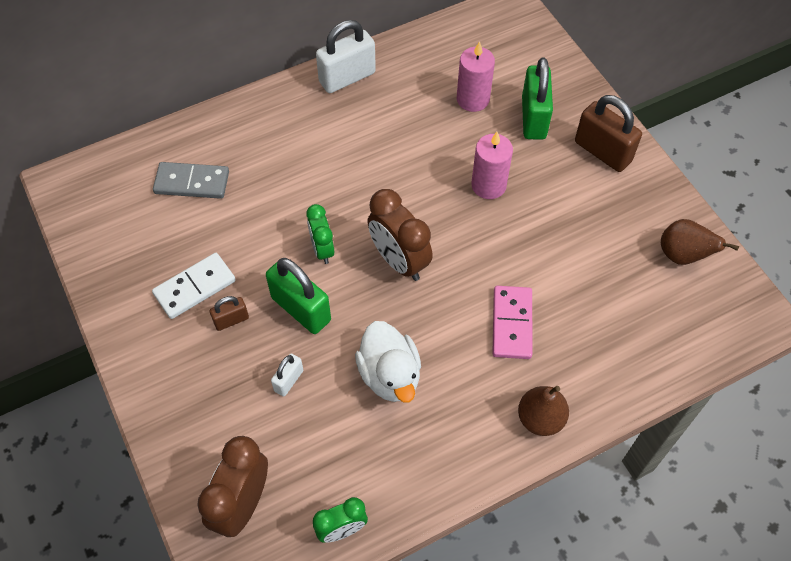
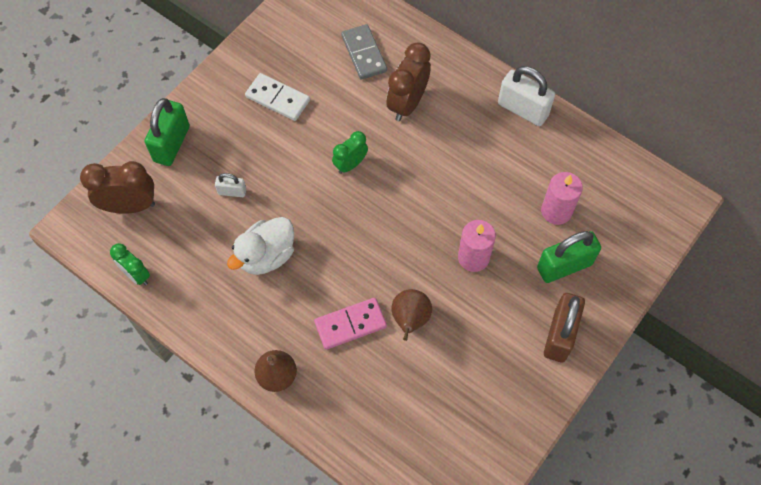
camera: 65 degrees right, 5 degrees up
(231, 320) = (263, 134): brown padlock -> none
(301, 309) = (293, 173): green padlock -> green padlock (172, 144)
(399, 261) = (367, 221): brown clock -> brown clock (407, 103)
(683, 255) = (484, 438): brown pear -> brown pear (410, 320)

